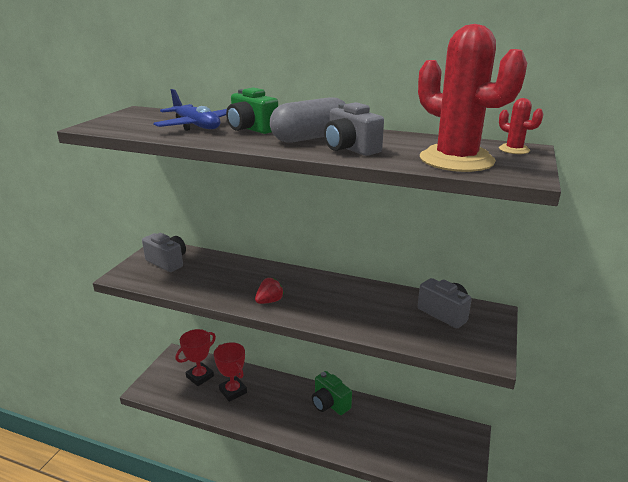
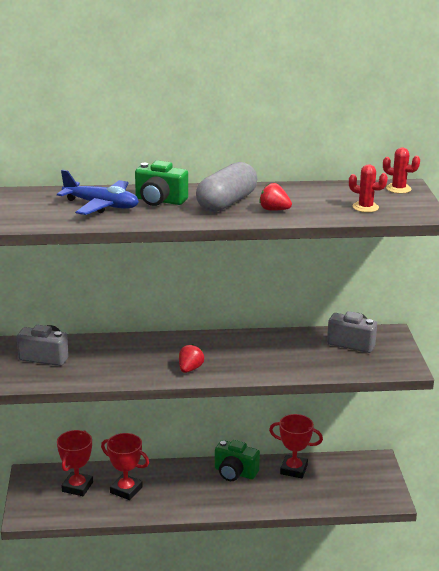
camera: 25 degrees left, 0 degrees up
(350, 149) = (274, 210): grey camera -> red strawberry
(383, 417) = (293, 469): none -> red trophy
(456, 160) = (365, 207): red cactus -> red cactus, size x0.43

